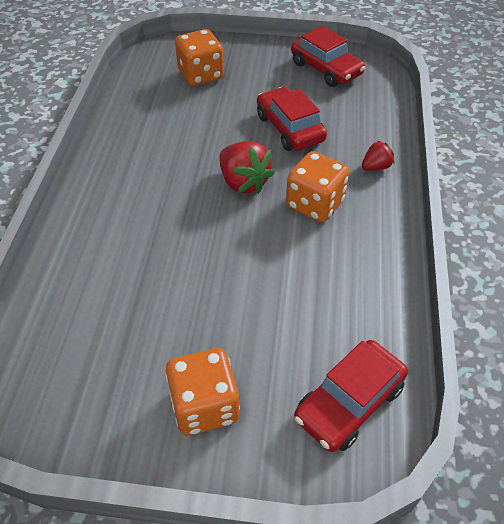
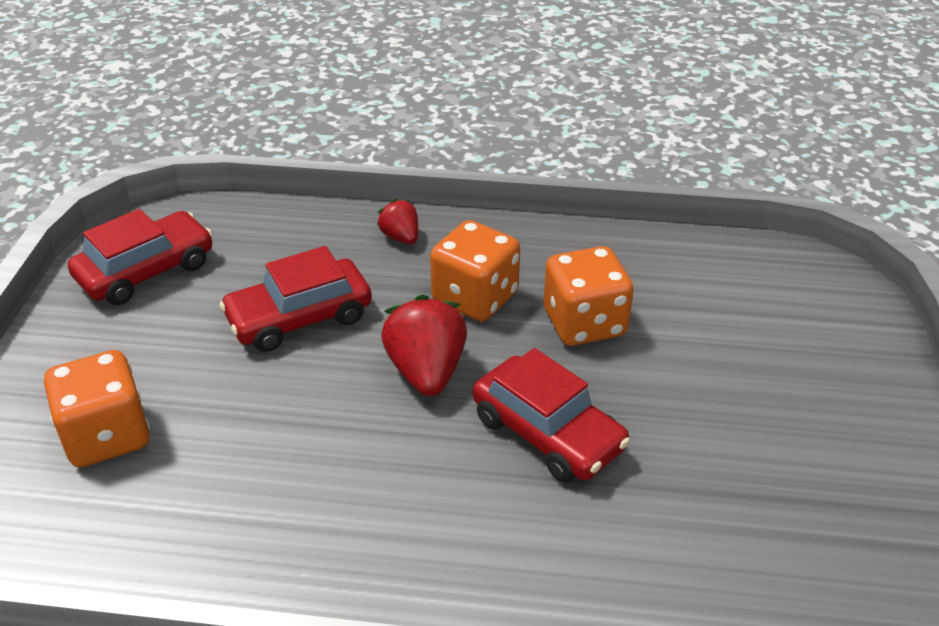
camera: 90 degrees left, 10 degrees down
(205, 406) = (830, 404): orange dice -> orange dice (584, 323)
(243, 182) = (426, 371): red strawberry -> red strawberry turned 60 degrees counterclockwise
(349, 402) = (784, 285): red car -> red car (547, 433)

